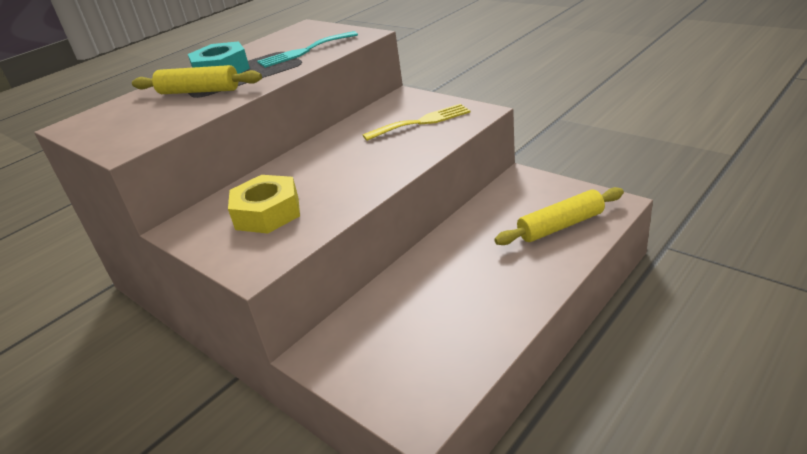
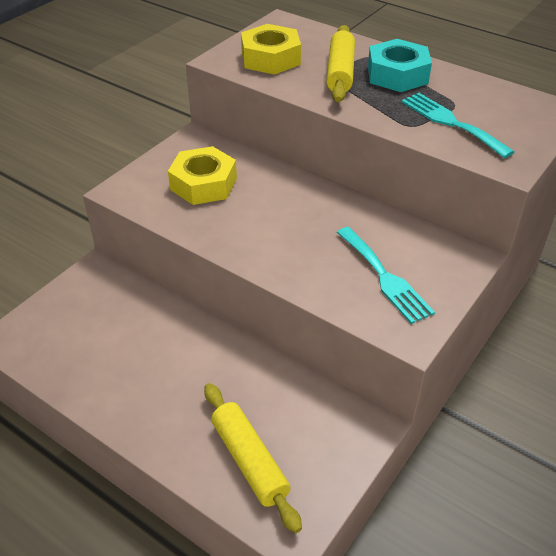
camera: 80 degrees right, 10 degrees up
(144, 123) = (270, 58): none -> yellow nut
(422, 122) = (384, 277): yellow fork -> turquoise fork

